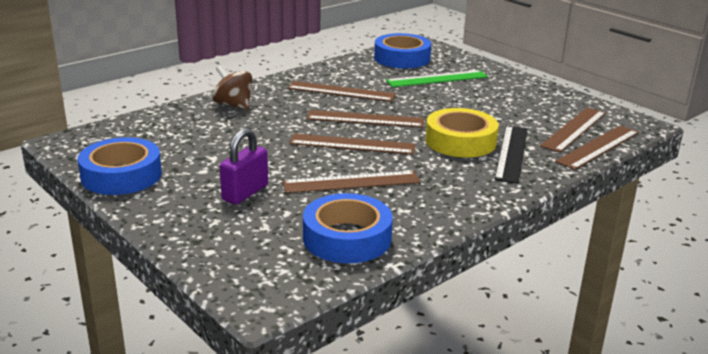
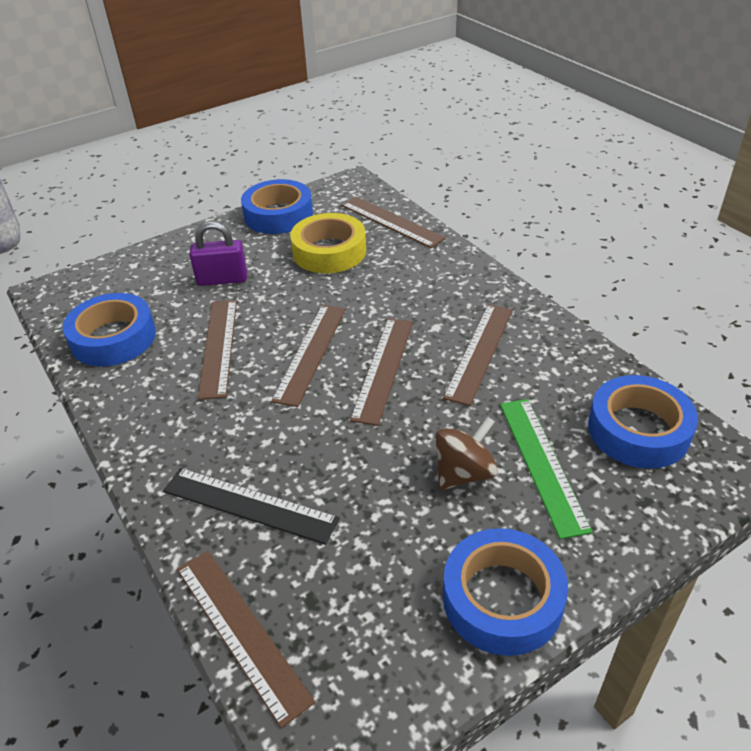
camera: 100 degrees right, 15 degrees up
(233, 105) = (433, 266): brown spinning top -> brown spinning top (464, 473)
(245, 193) = (222, 279): purple padlock -> purple padlock turned 45 degrees counterclockwise
(460, 141) = (299, 454): yellow tape -> yellow tape (329, 251)
(531, 89) = (502, 598): none -> blue tape
(574, 129) = (315, 616): brown ruler -> brown ruler (391, 221)

